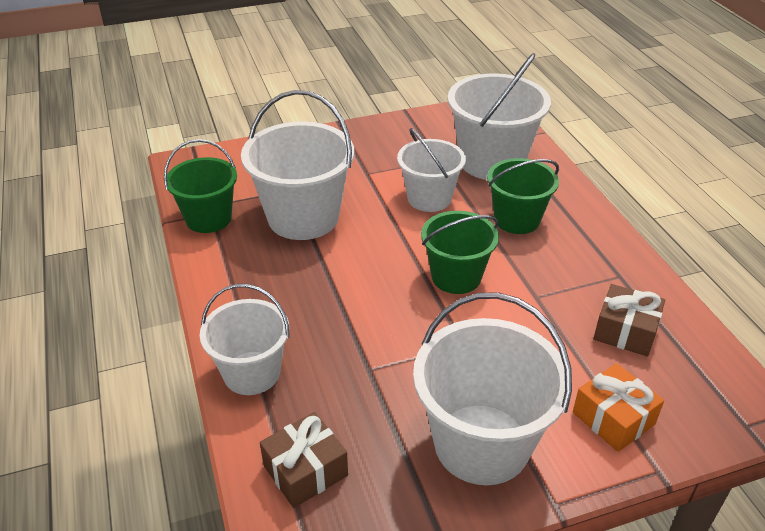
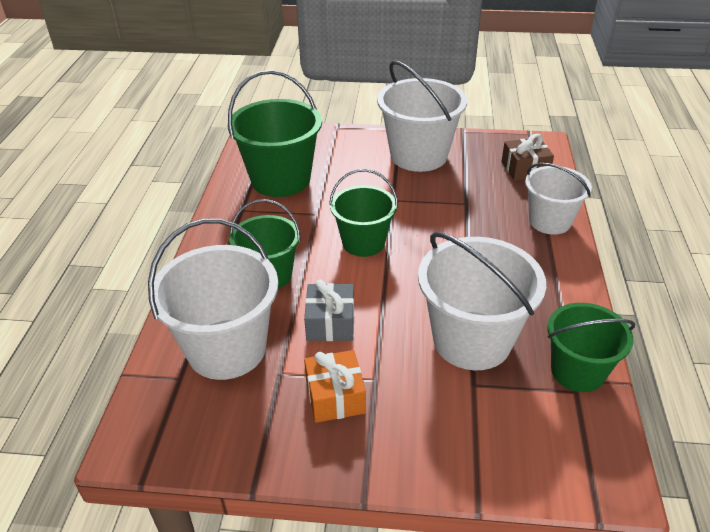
camera: 155 degrees left, 0 degrees up
(429, 198) = (330, 323): white bucket -> grey gift
(613, 418) = (336, 147): orange gift -> orange gift (335, 396)
(625, 331) = (280, 179): brown gift -> green bucket

